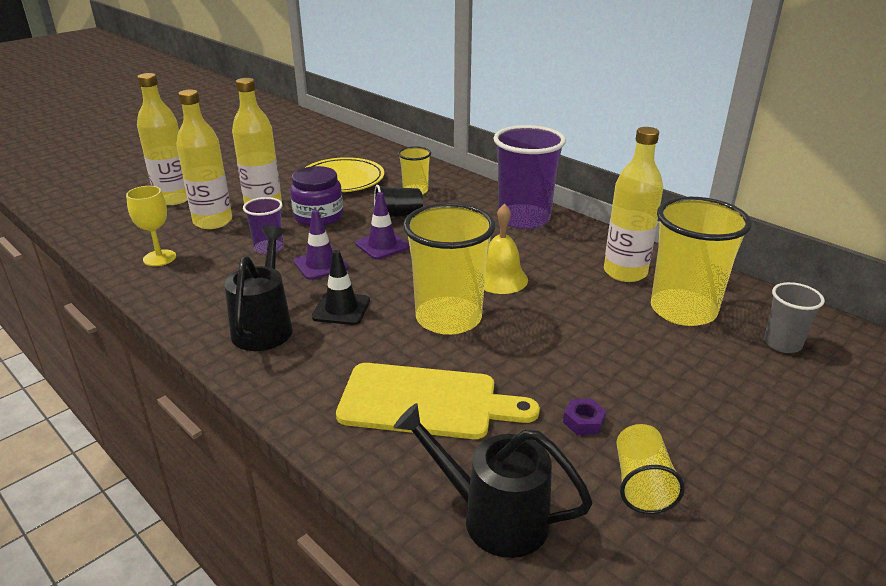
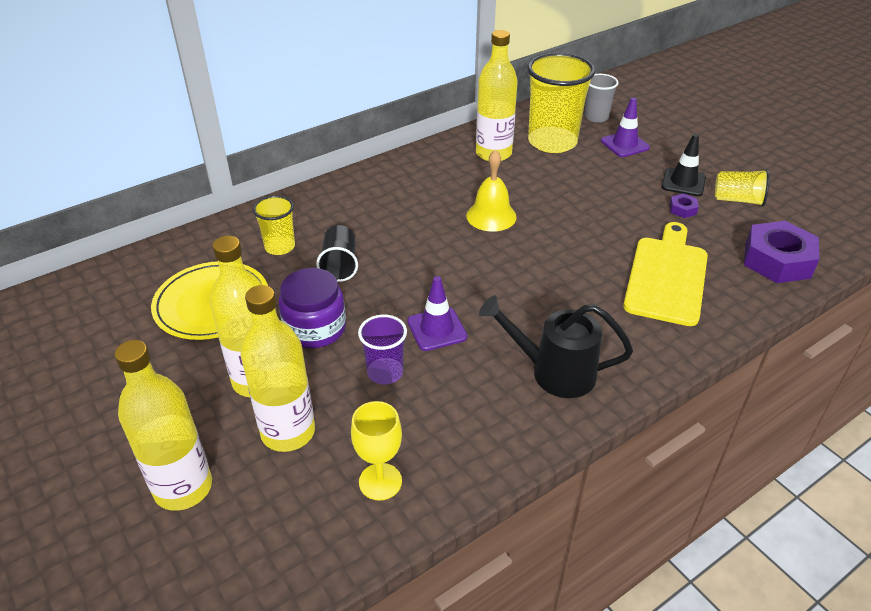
camera: 80 degrees left, 10 degrees up
(341, 309) = (528, 317): black traffic cone -> black traffic cone (683, 182)
(382, 245) = (406, 281): purple traffic cone -> purple traffic cone (624, 144)
(448, 318) = (552, 252): yellow cup -> none
(492, 516) = (777, 260): black watering can -> purple nut
(524, 219) = (379, 186): purple cup -> none

